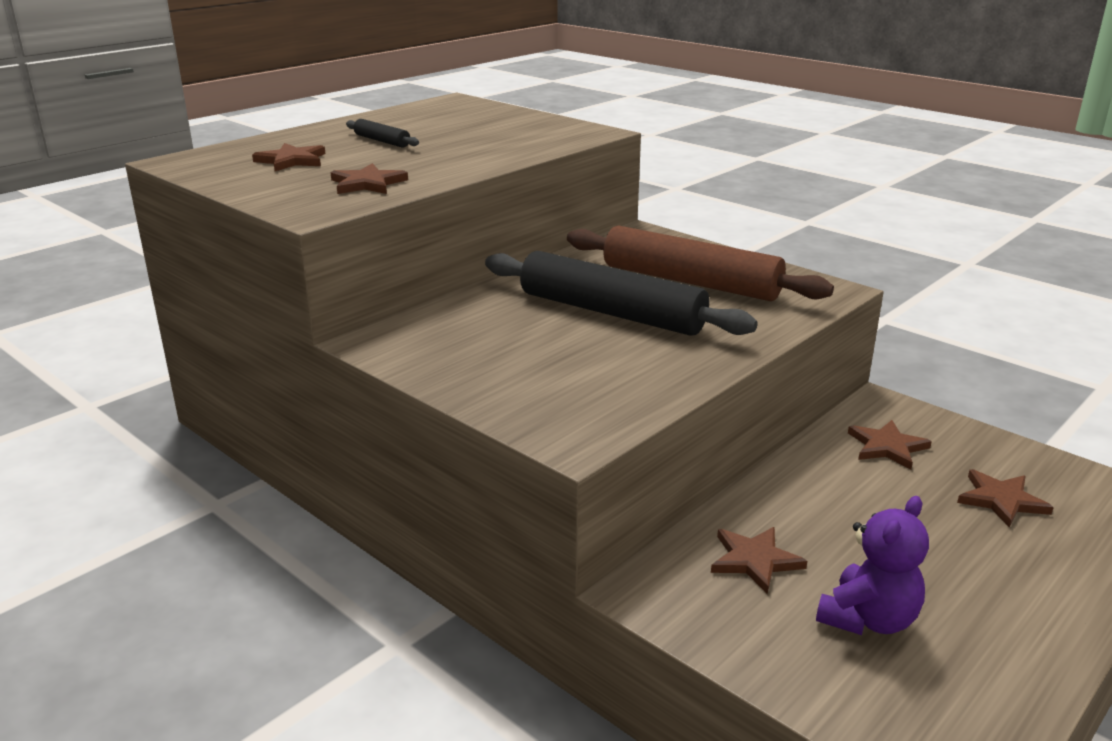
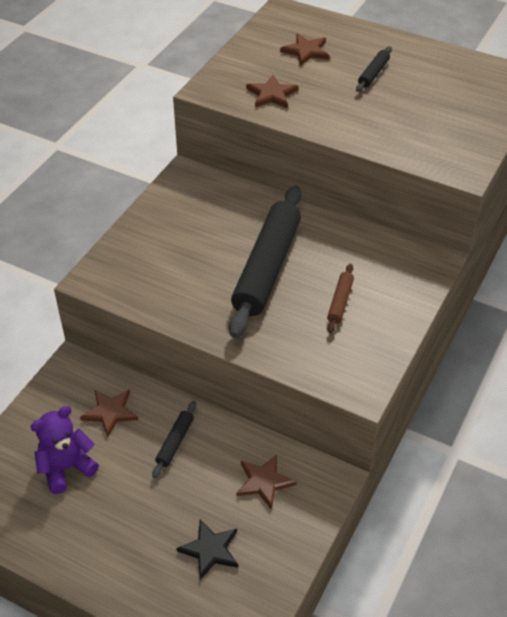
camera: 75 degrees right, 20 degrees up
(690, 282) = (340, 302): brown rolling pin -> brown rolling pin, size x0.43
(819, 506) = (175, 442): none -> black rolling pin
(868, 619) = (66, 468): purple teddy bear -> purple teddy bear turned 120 degrees clockwise
(1001, 500) = (210, 550): brown star -> black star

